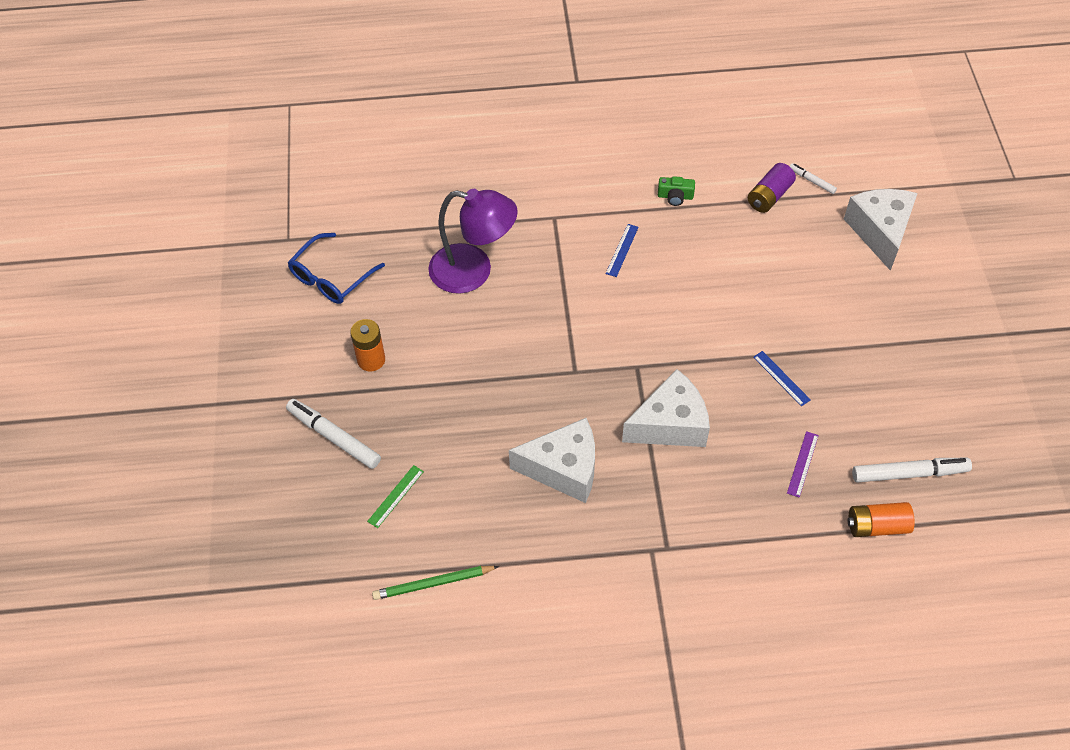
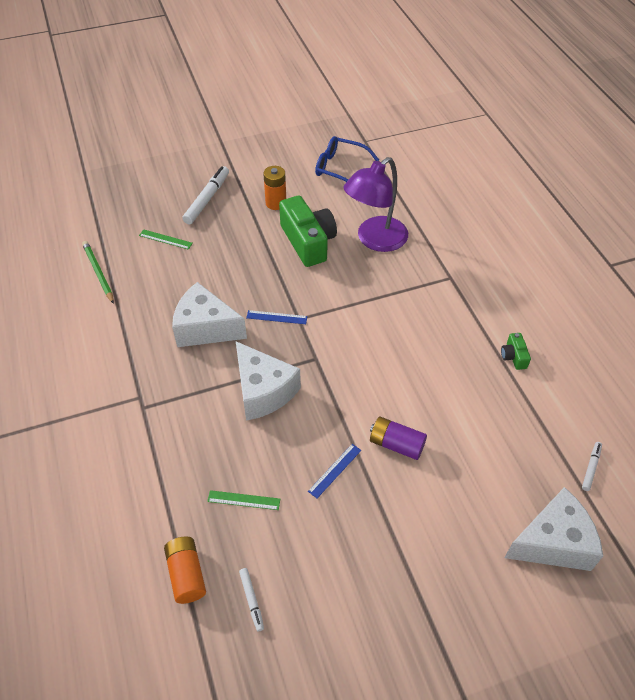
camera: 75 degrees right, 5 degrees down
(454, 338) = (308, 242): none -> green camera
(473, 271) = (375, 240): purple lamp -> purple lamp turned 45 degrees clockwise
(564, 469) = (205, 328): white cheese -> white cheese turned 120 degrees clockwise
(622, 250) = (435, 328): blue ruler -> blue ruler (276, 317)
(769, 196) = (551, 432): purple battery -> purple battery (396, 444)
(802, 464) = (244, 500): purple ruler -> green ruler
(909, 473) = (251, 600): white marker -> white marker, size x0.52

